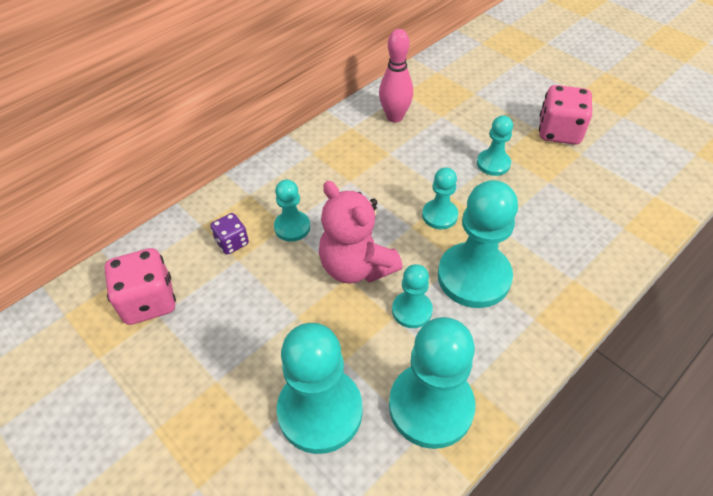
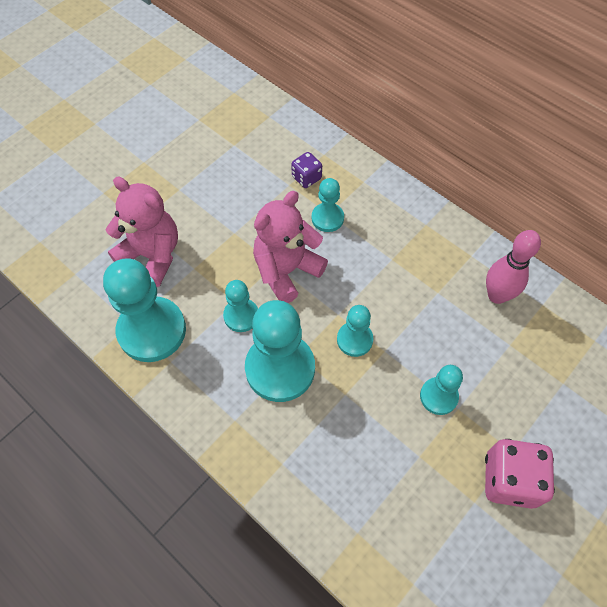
camera: 85 degrees right, 10 degrees up
(149, 301) = (246, 136): pink dice -> none
(320, 411) = (152, 255): turquoise pawn -> pink teddy bear

